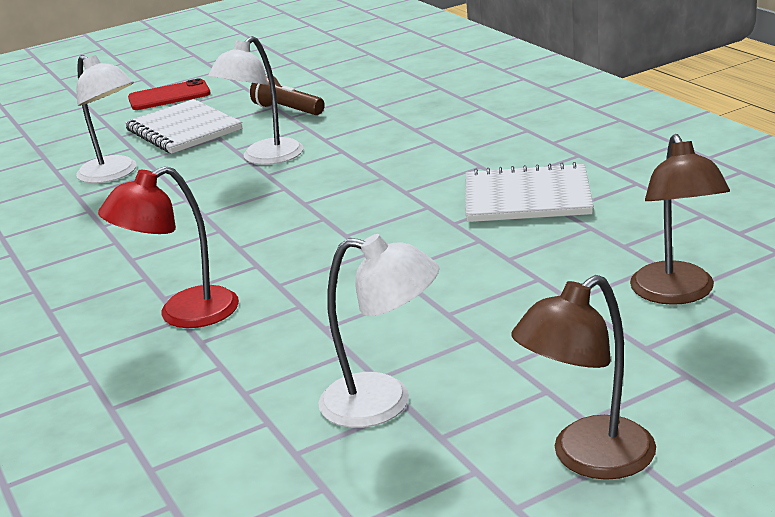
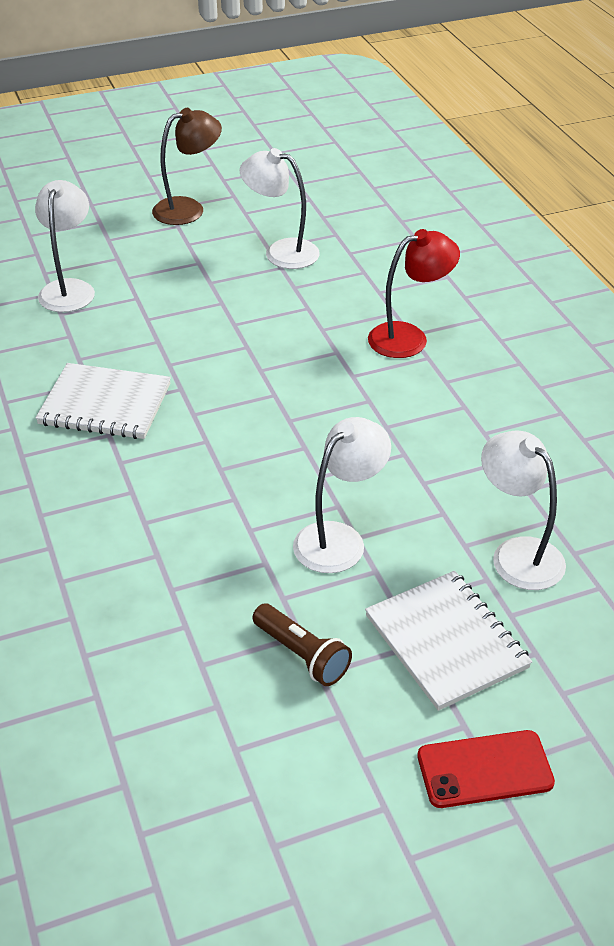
camera: 175 degrees left, 15 degrees up
(676, 294) = (69, 289): brown lamp -> white lamp

